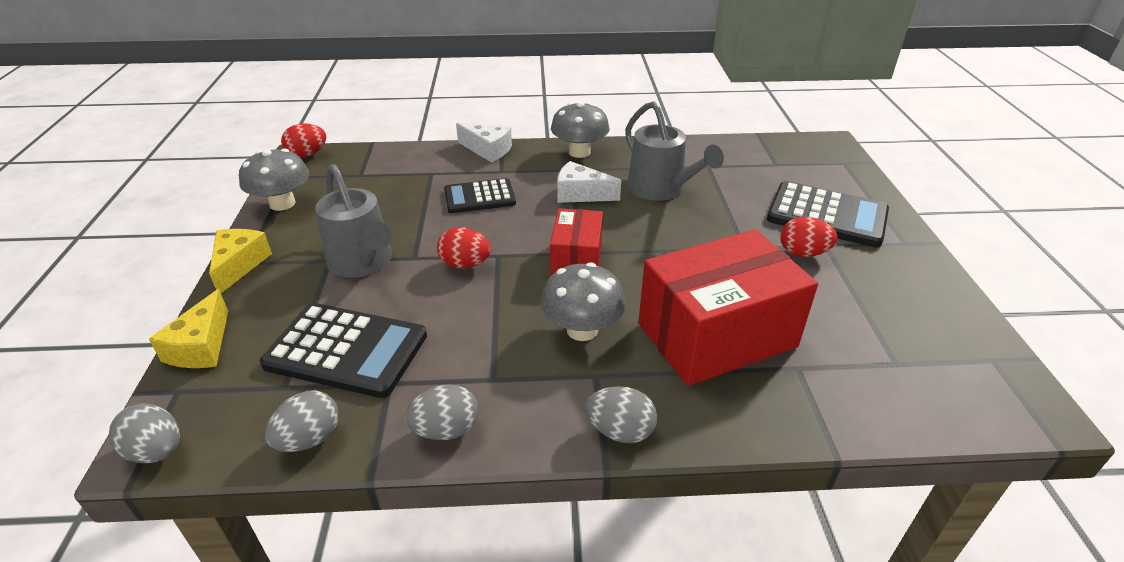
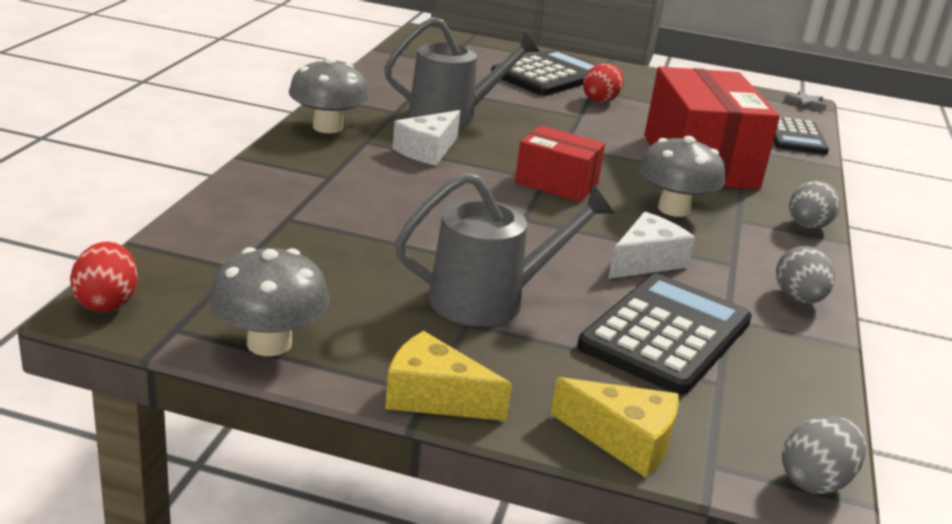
camera: 75 degrees left, 10 degrees down
(309, 439) = (804, 374): grey egg -> none
(465, 264) = (532, 239): red egg -> none
(479, 197) = (385, 201): black calculator -> black calculator (796, 137)
(488, 150) = (261, 171): white cheese -> white cheese (646, 261)
(1041, 415) = (805, 104): none -> grey star

